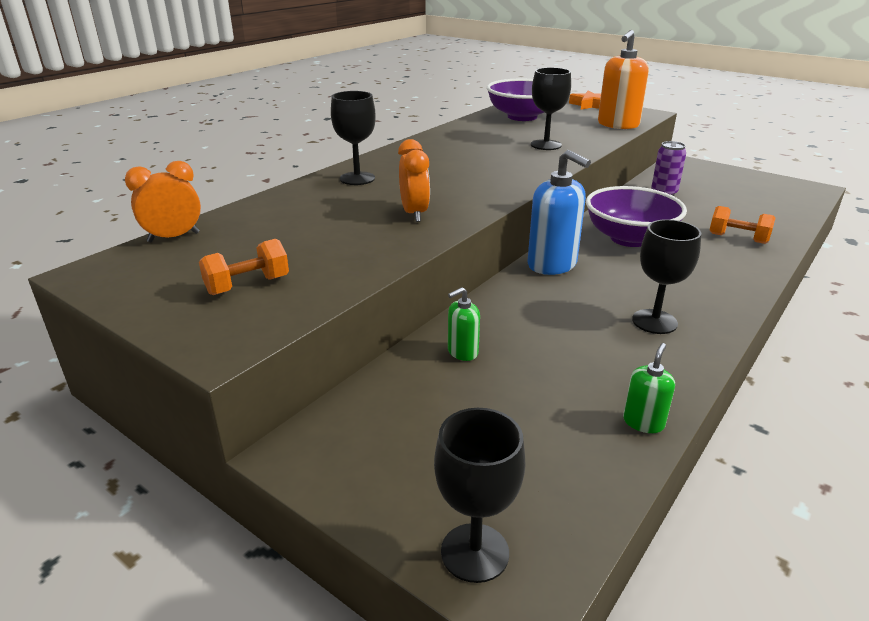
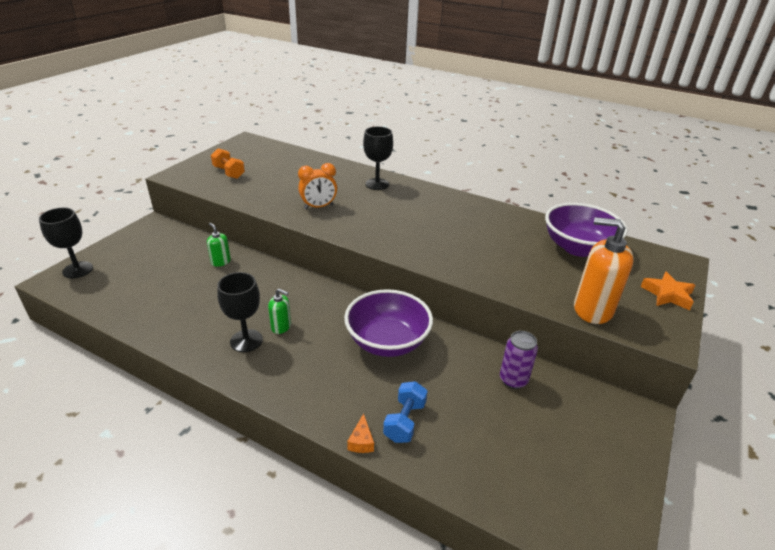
camera: 80 degrees right, 5 degrees up
(173, 237) = (283, 149): orange clock -> none
(546, 145) = (489, 259): black goblet -> none
(552, 265) = (331, 296): blue soap dispenser -> none
(643, 422) = (140, 323): green soap dispenser -> green soap dispenser (281, 327)
(738, 238) = (404, 421): orange dumbbell -> blue dumbbell
(774, 258) = (361, 441): none -> orange cheese

